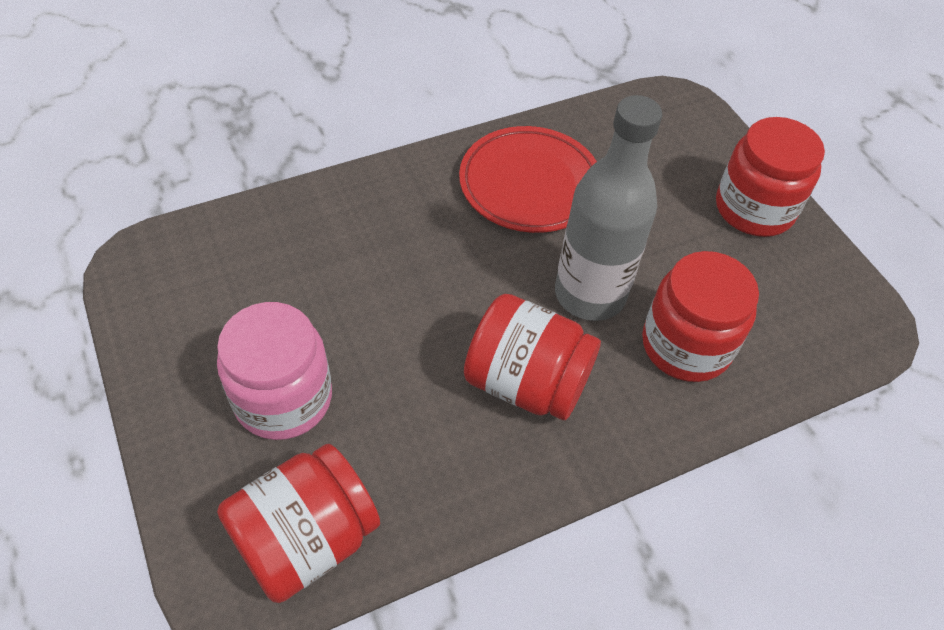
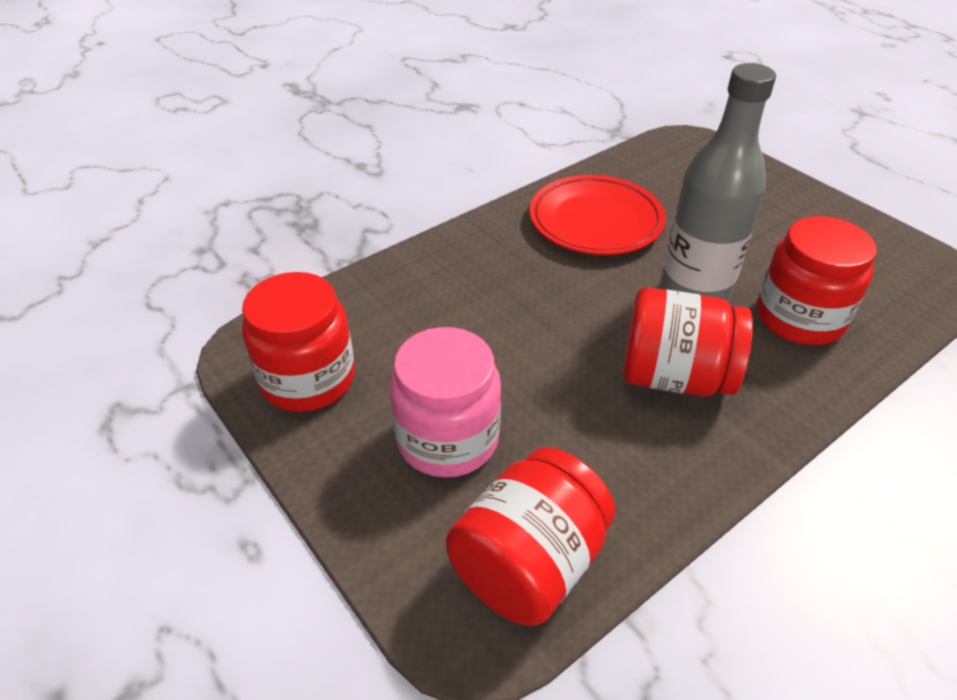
camera: 10 degrees left, 10 degrees down
(754, 209) = (796, 205): red jar -> red jar (308, 379)

